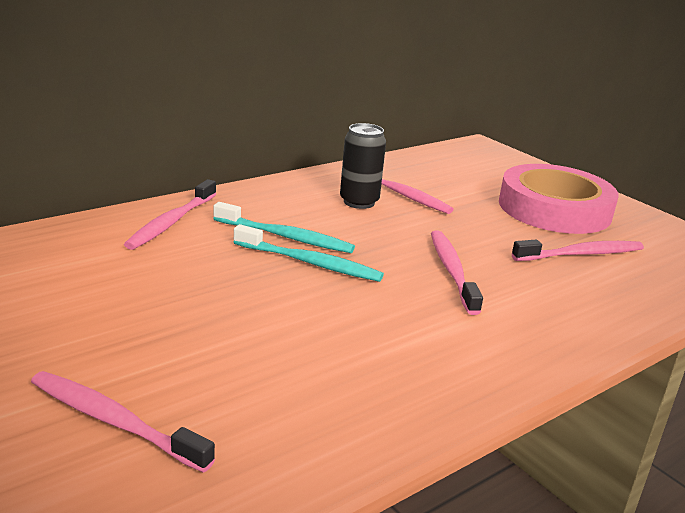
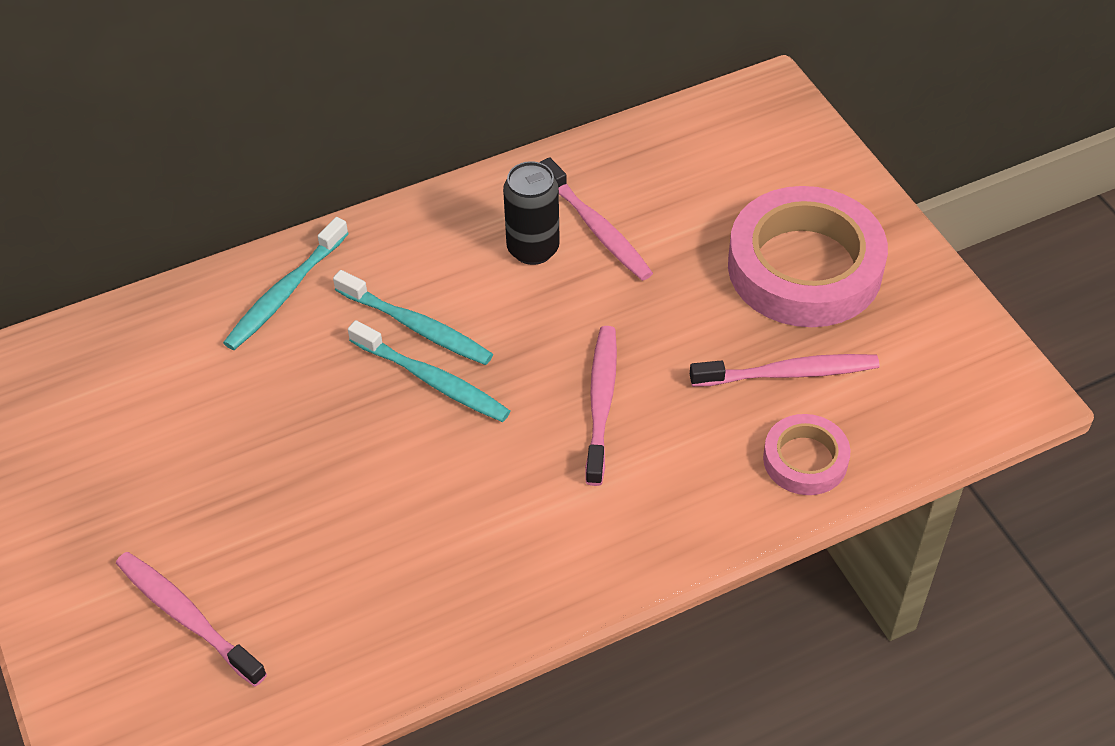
camera: 15 degrees right, 25 degrees up
(171, 222) = (285, 293): pink toothbrush -> turquoise toothbrush
(627, 295) = (805, 459): none -> pink tape

